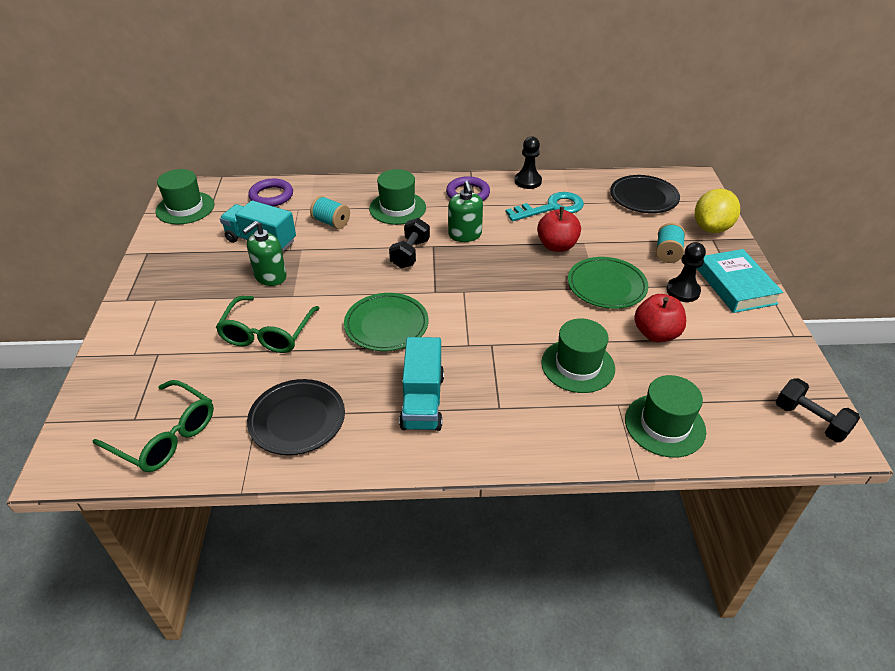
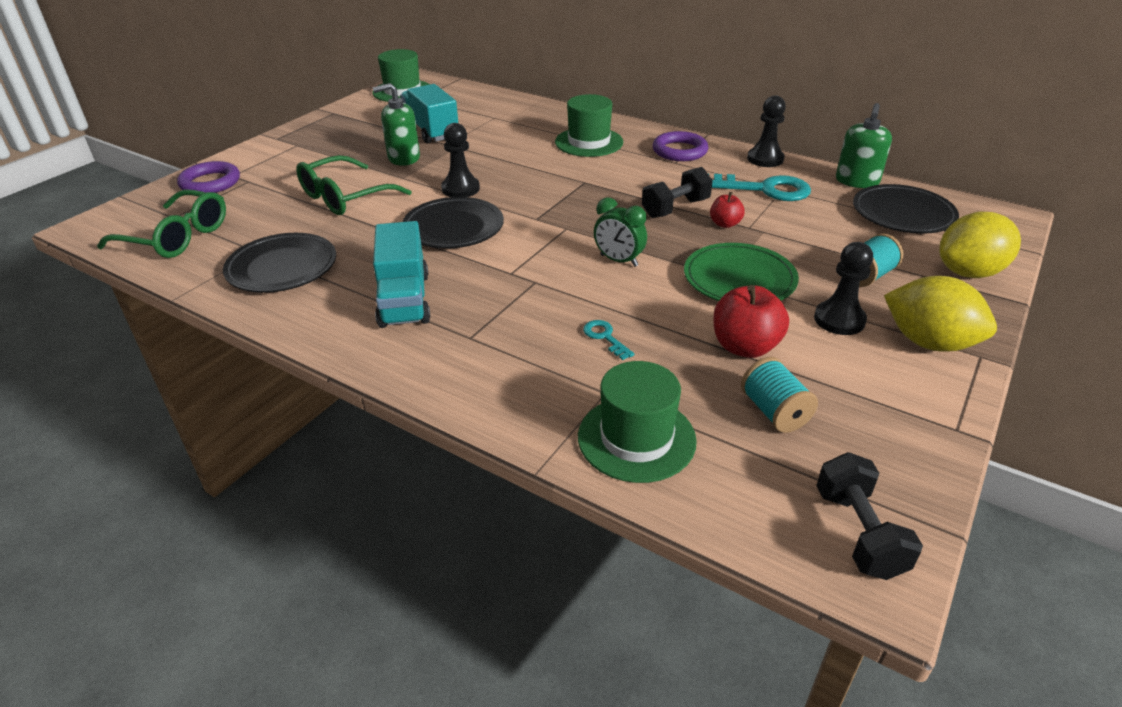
camera: 35 degrees right, 5 degrees down
(165, 436) = (176, 237): green glasses -> green glasses turned 45 degrees counterclockwise
(271, 196) = (484, 102): purple ring -> purple ring (210, 183)
(331, 222) = (510, 135): turquoise spool -> turquoise spool (774, 412)
(351, 288) = (460, 189): none -> black pawn
(386, 325) = (453, 228): green plate -> black plate
(410, 254) = (552, 181): black dumbbell -> black dumbbell (675, 208)
(422, 401) = (404, 300): turquoise truck -> turquoise truck turned 45 degrees counterclockwise
(465, 235) = (630, 183): green soap dispenser -> green soap dispenser (857, 181)
(525, 303) = (618, 261): none -> green clock
(557, 246) = (725, 224): red apple -> red apple, size x0.58
(578, 366) = (605, 337): green hat -> turquoise key
(735, 286) = (929, 342): turquoise book -> yellow lemon

